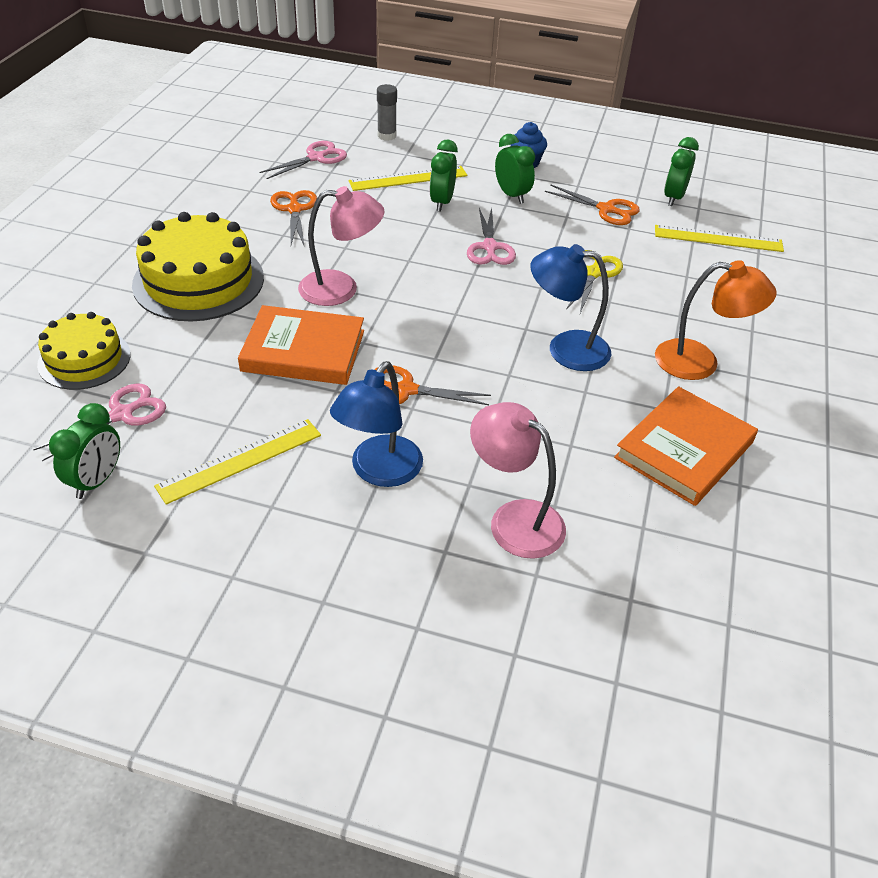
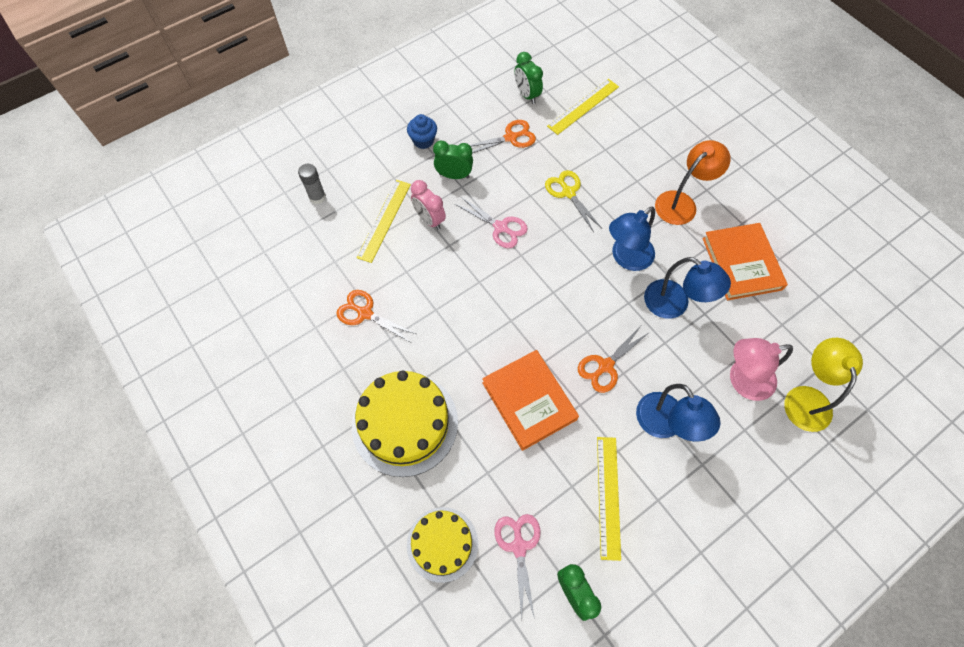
camera: 50 degrees left, 20 degrees up
(303, 351) = (529, 401): orange book -> orange book turned 75 degrees counterclockwise
(316, 158) = (308, 259): pink scissors -> none
(341, 289) = (480, 340): pink lamp -> none
(442, 202) = (429, 220): green clock -> pink clock
(551, 413) = (674, 304): none -> blue lamp
(558, 599) = (806, 398): none -> yellow lamp

